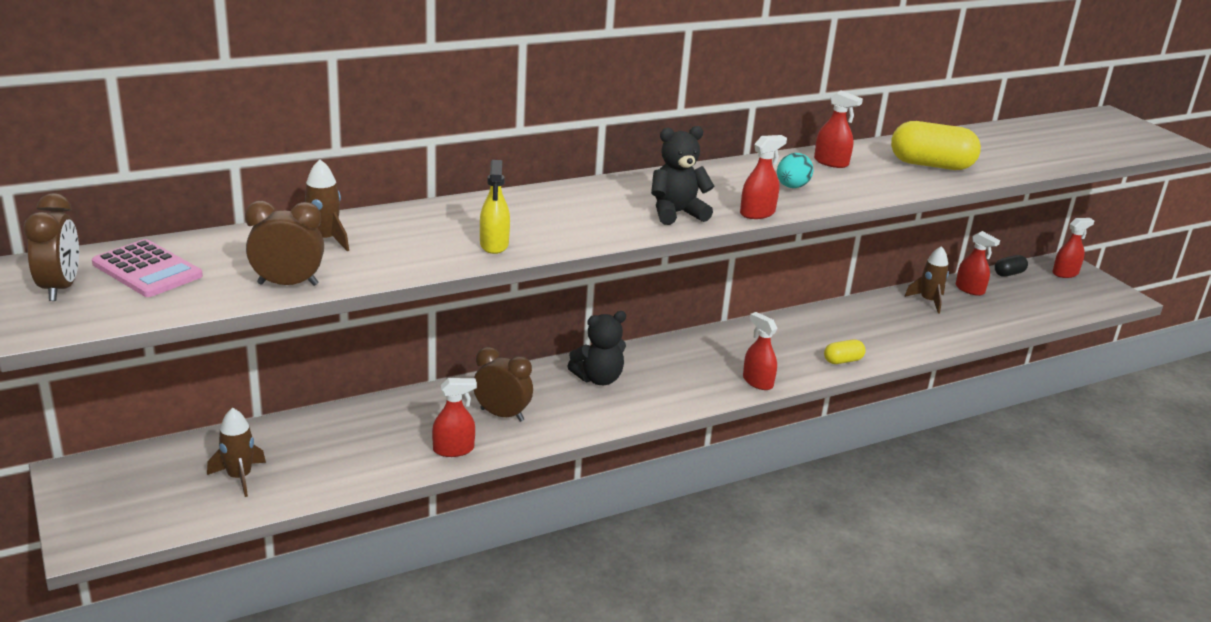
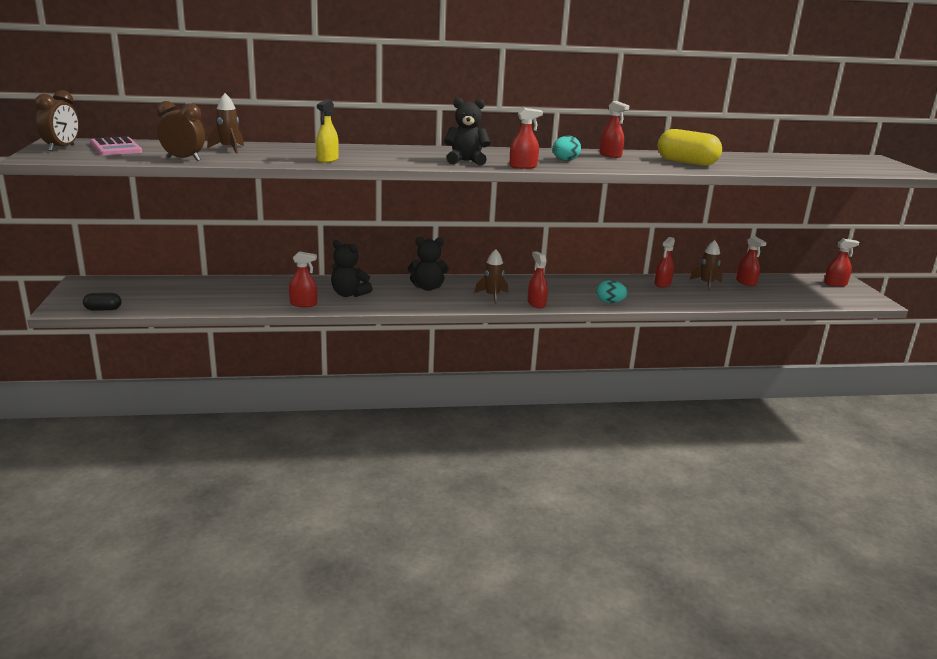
camera: 20 degrees right, 5 degrees down
(239, 477) = (168, 297): brown rocket -> brown rocket (492, 296)
(502, 415) = (349, 294): brown clock -> black teddy bear
(843, 361) = (610, 302): yellow capsule -> turquoise egg
(879, 311) = (662, 284): none -> red spray bottle
(1009, 274) = (786, 278): black capsule -> black capsule (103, 309)

